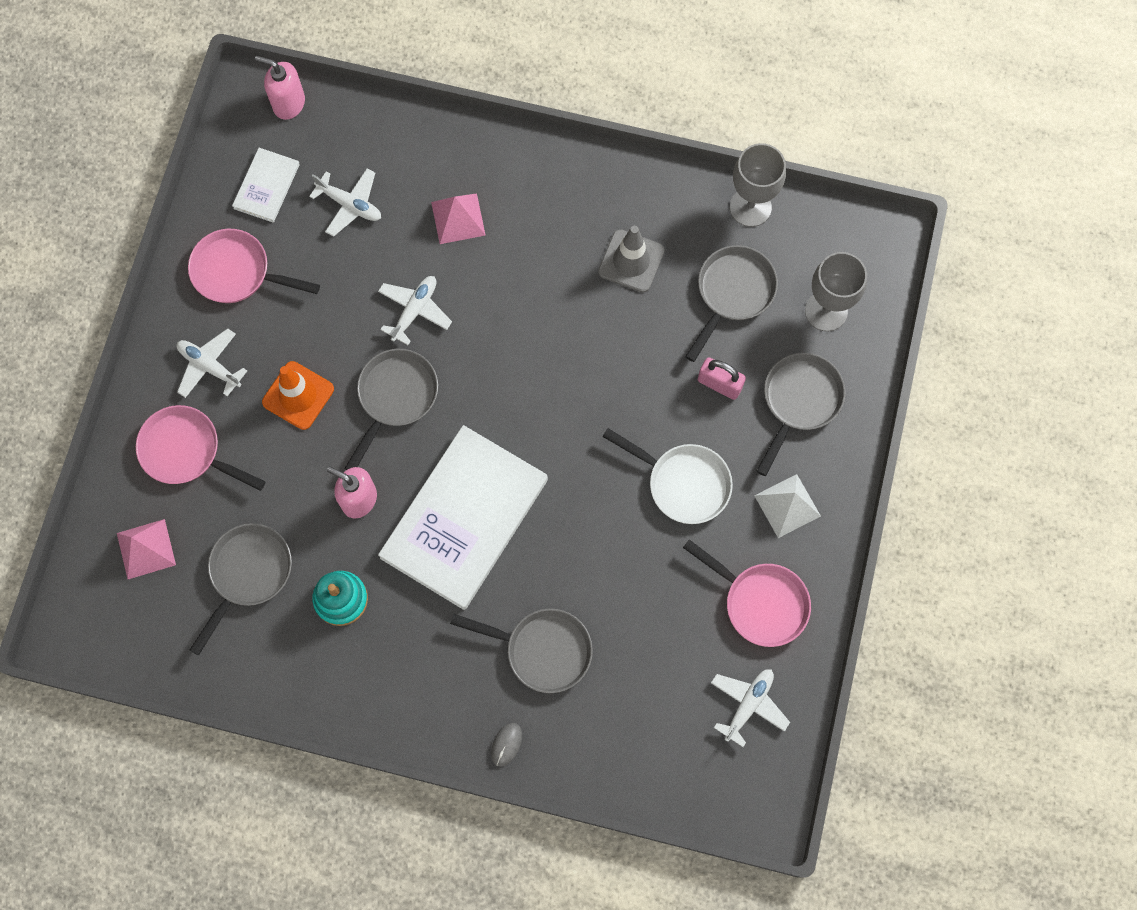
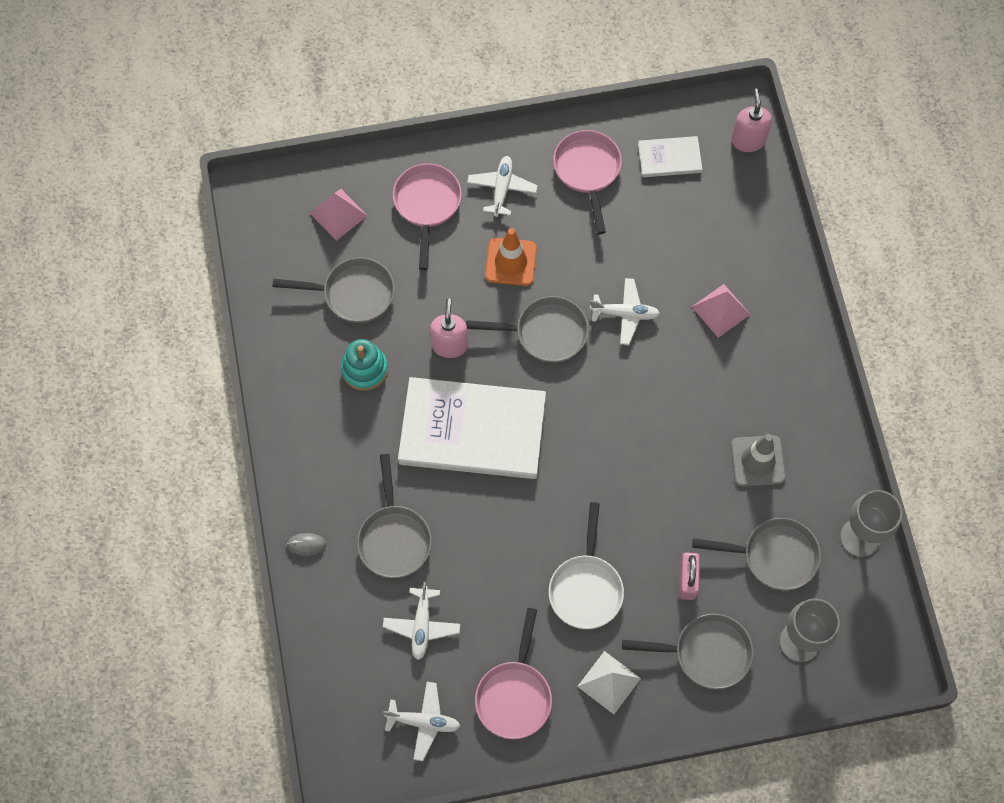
camera: 65 degrees right, 5 degrees down
(350, 205) = (687, 225): white plane -> white plane (422, 625)

